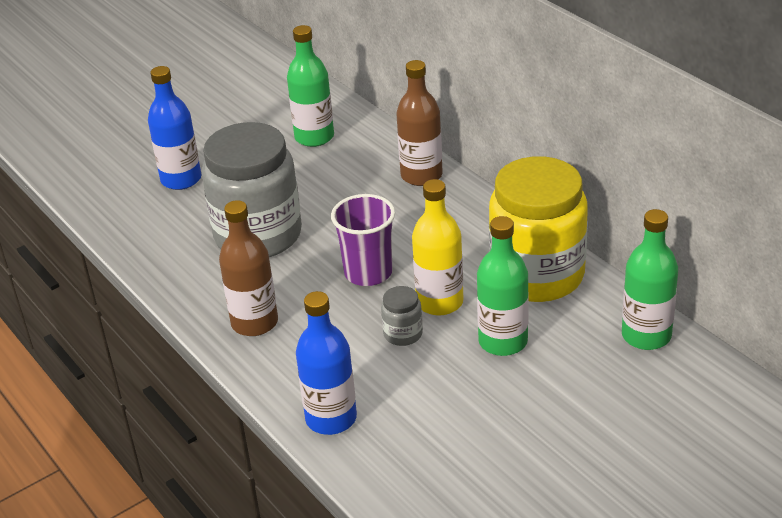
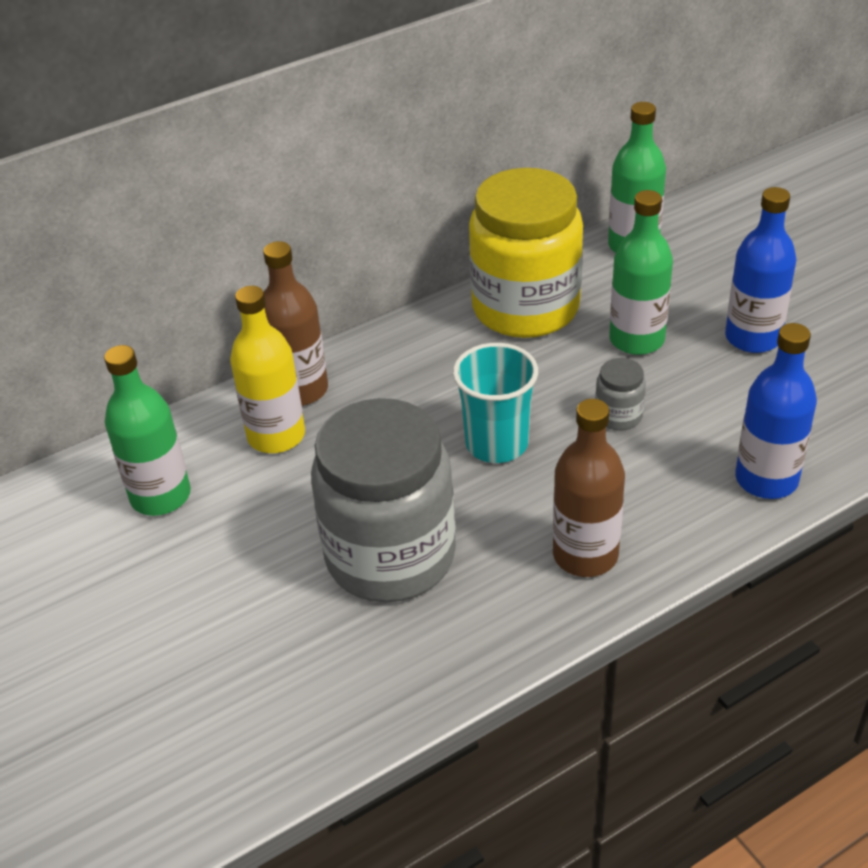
camera: 85 degrees left, 5 degrees up
(181, 179) = (212, 660): blue bottle -> blue bottle (752, 338)
(368, 273) = (497, 443): purple cup -> turquoise cup
(439, 302) = (563, 384): yellow bottle -> yellow bottle (276, 436)

